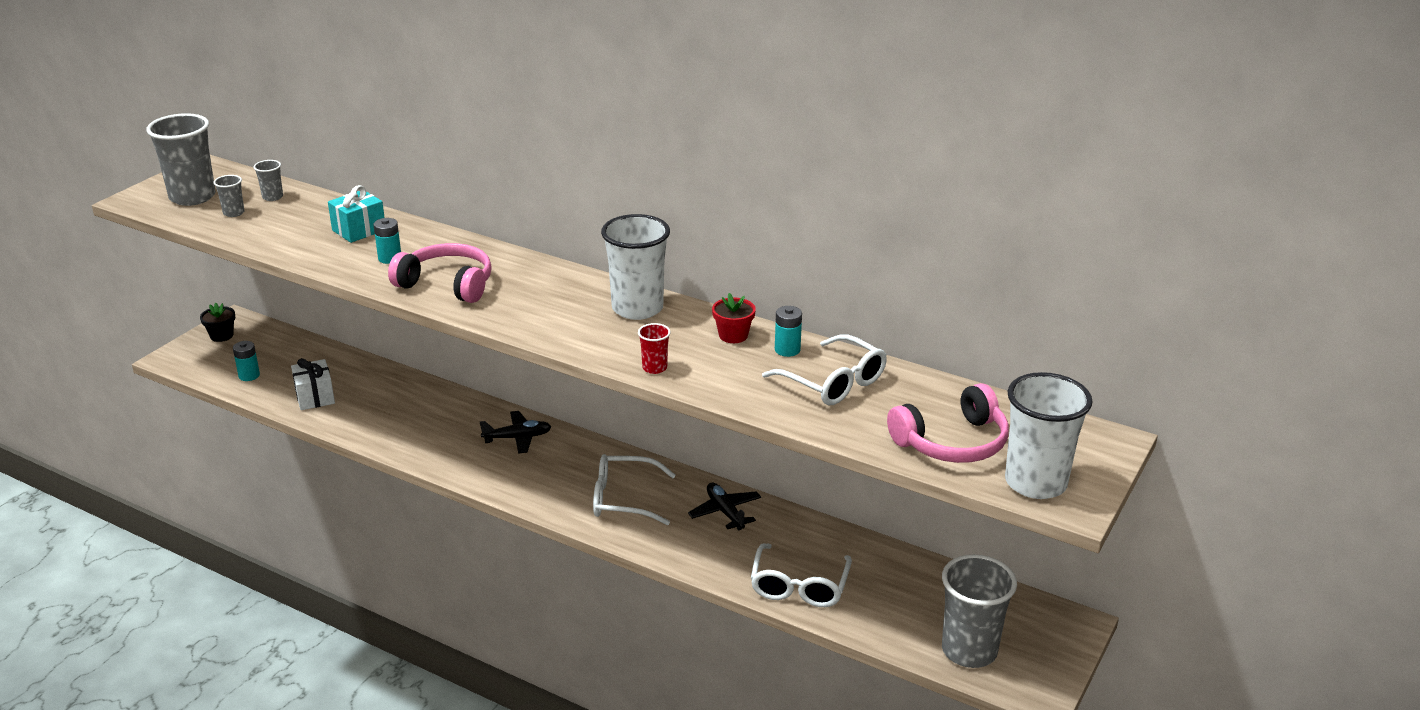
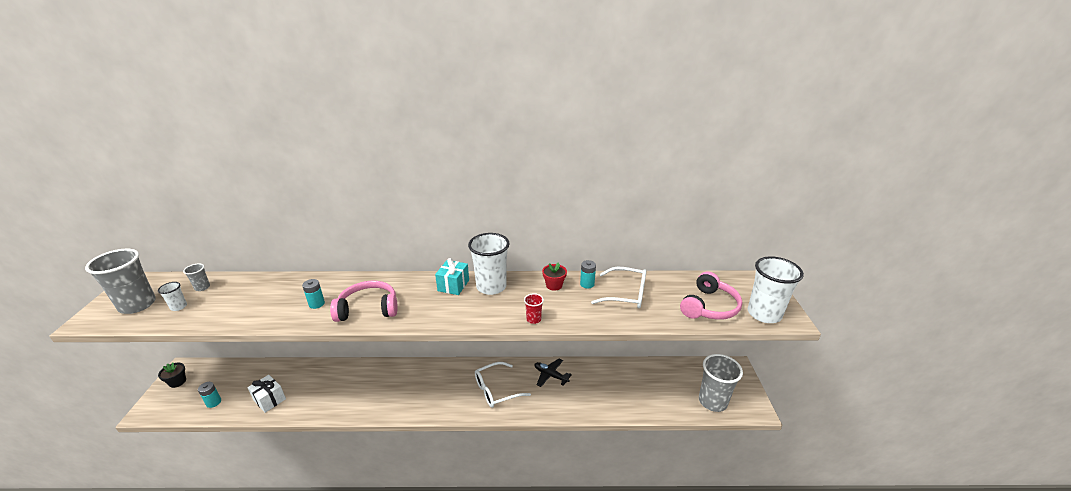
camera: 30 degrees left, 0 degrees up
(234, 213) = (179, 307): grey cup -> white cup
(359, 230) = (281, 291): turquoise gift -> turquoise gift (453, 285)
(517, 438) = (413, 377): black plane -> none
(799, 586) = (616, 402): white glasses -> none

